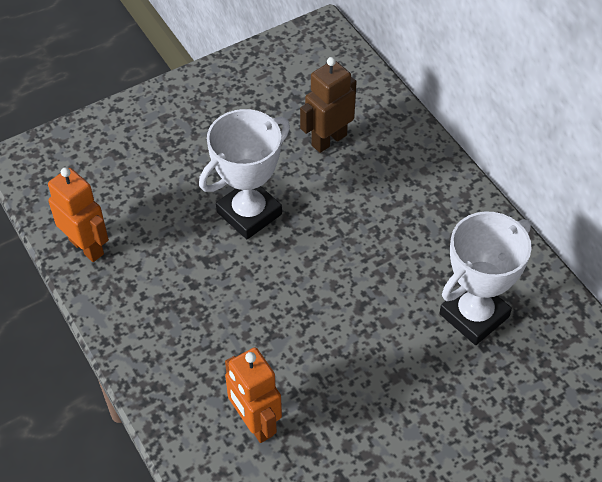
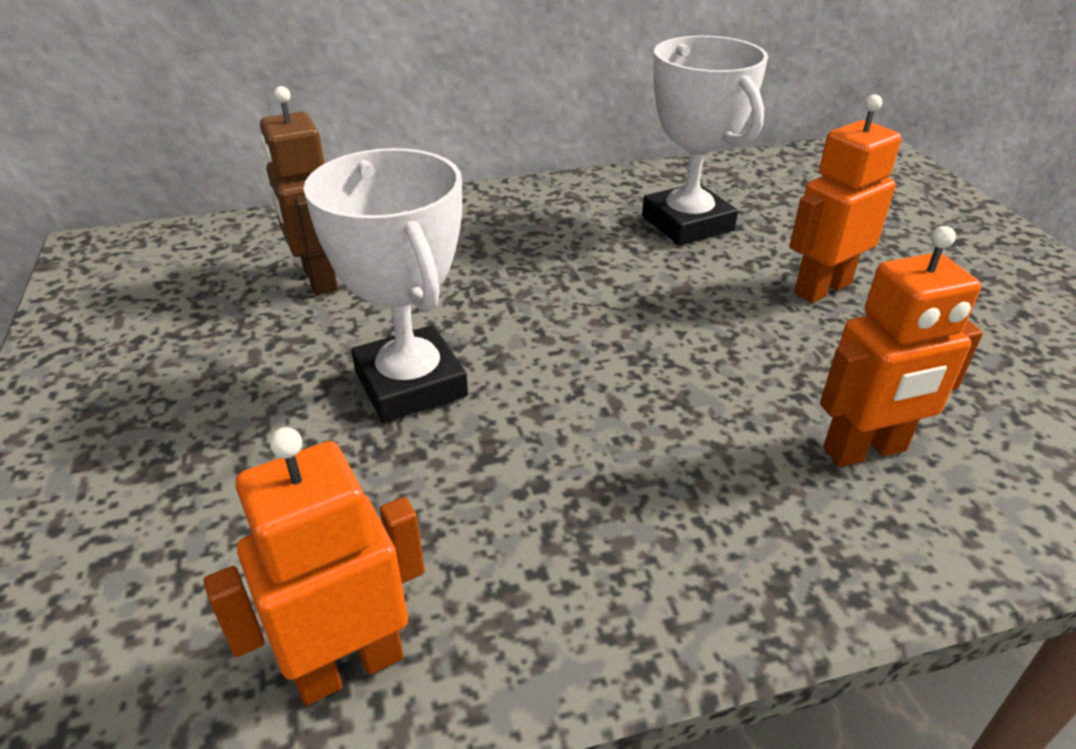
camera: 75 degrees left, 15 degrees down
(415, 402) = (821, 288): none -> orange robot

